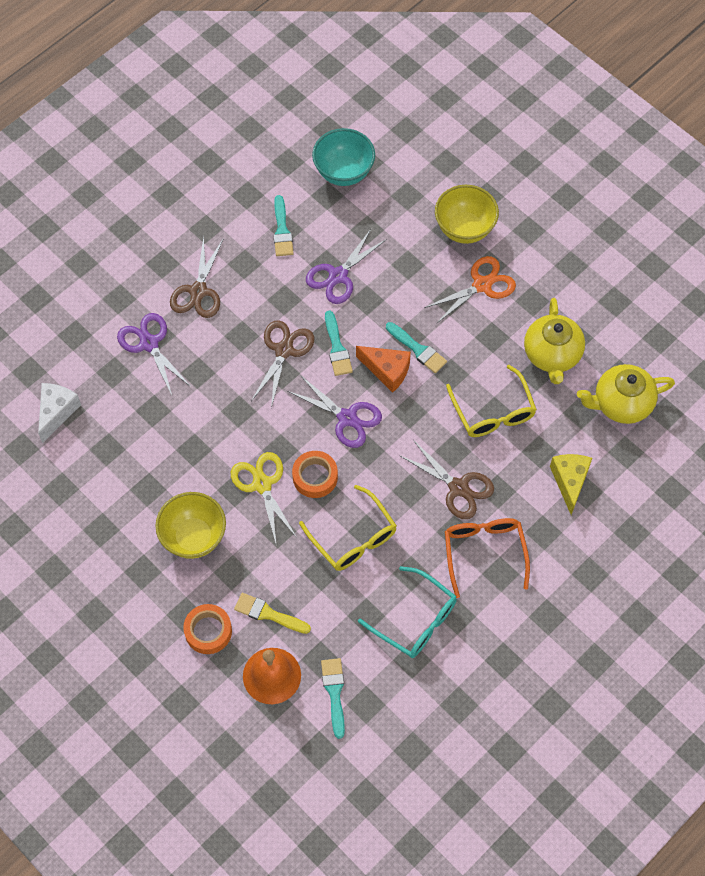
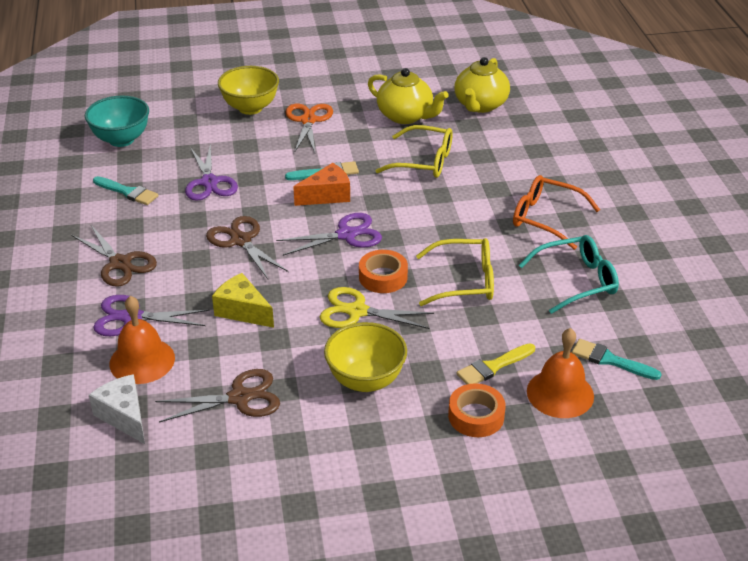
camera: 55 degrees left, 25 degrees down
(113, 383) = (142, 360): none -> orange bell
(337, 347) = (274, 211): turquoise brush -> none
(458, 488) = (474, 206): brown scissors -> brown scissors (240, 398)
(569, 481) = (522, 153): yellow cheese -> yellow cheese (242, 311)

